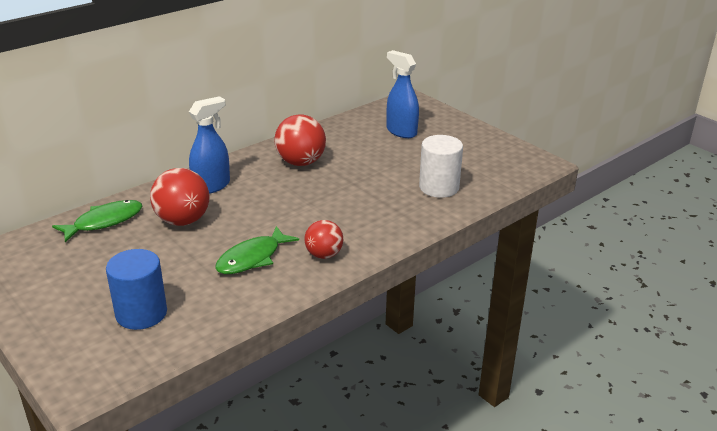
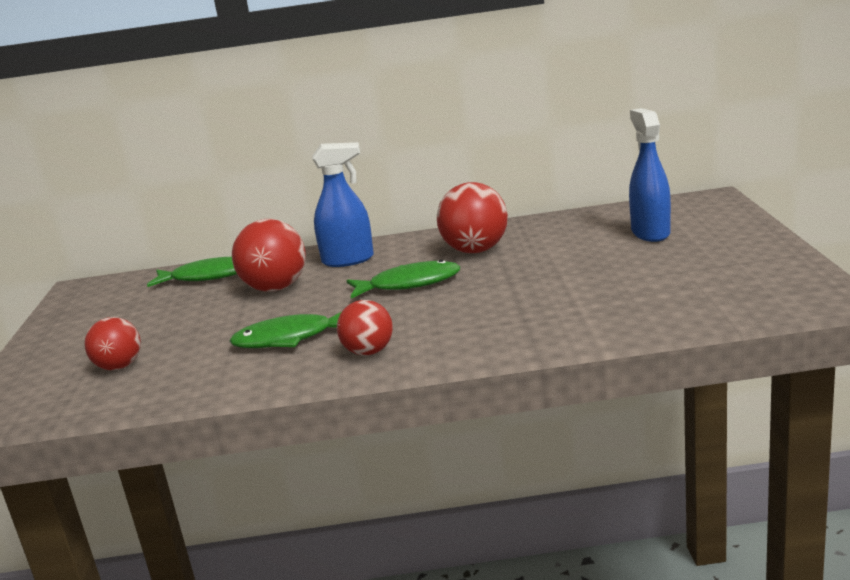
camera: 40 degrees right, 10 degrees down
(141, 313) = (119, 367): blue cylinder -> red ball
(286, 198) = (409, 284): none -> green fish
(439, 187) = (618, 304): white cylinder -> none

